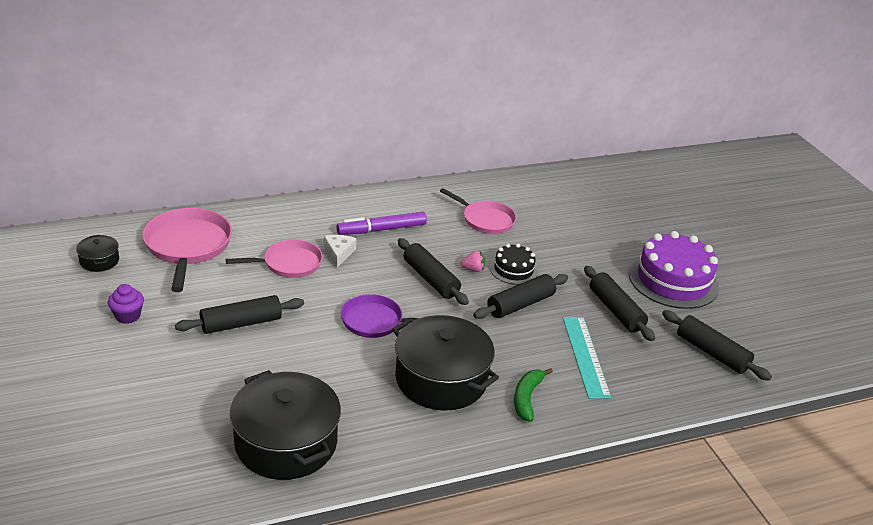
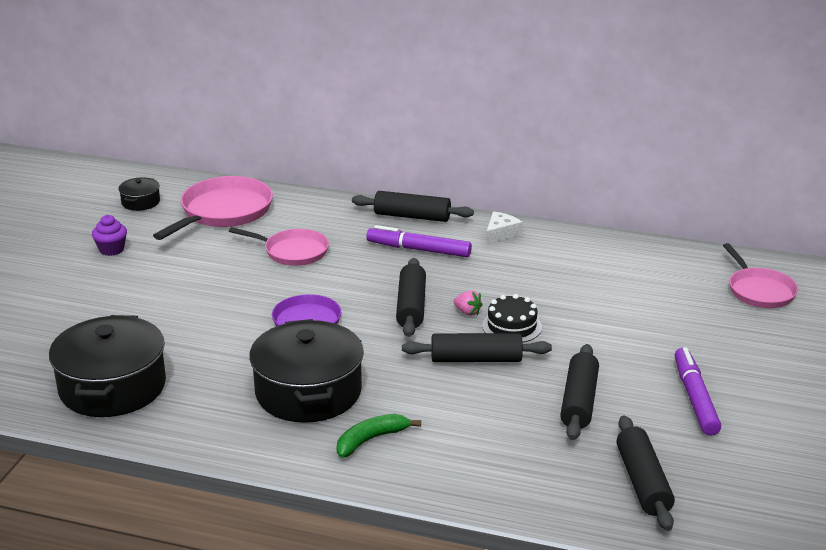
camera: 40 degrees right, 5 degrees down
(241, 323) = (192, 285): black rolling pin -> black rolling pin (412, 216)
(339, 253) = (349, 257): white cheese -> white cheese (501, 233)
(485, 220) = (542, 273): pink pan -> pink pan (759, 291)
(585, 356) = (484, 429): turquoise ruler -> none
(673, 280) = (695, 398): purple cake -> purple marker

